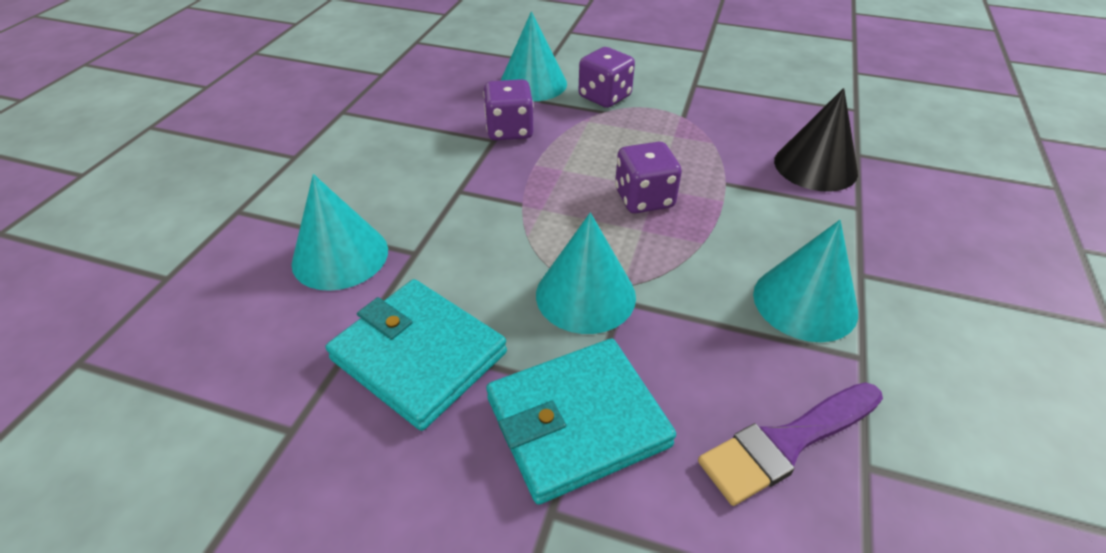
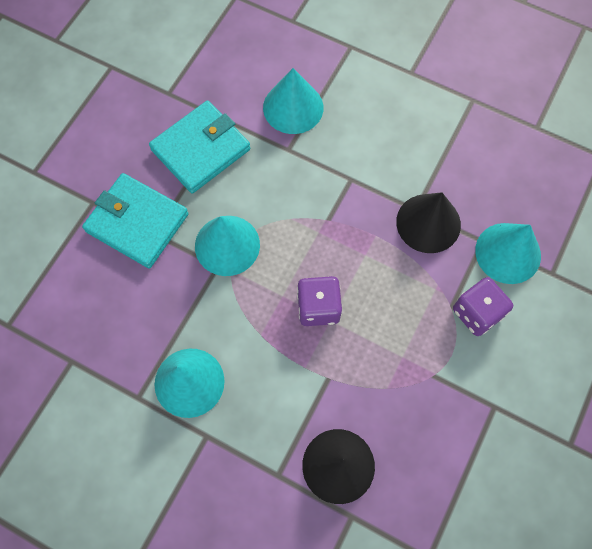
camera: 100 degrees right, 25 degrees up
(509, 130) = (428, 223): purple dice -> black cone
(577, 422) = (137, 223): turquoise wallet -> turquoise wallet turned 45 degrees counterclockwise
(787, 443) = (95, 325): purple brush -> none

